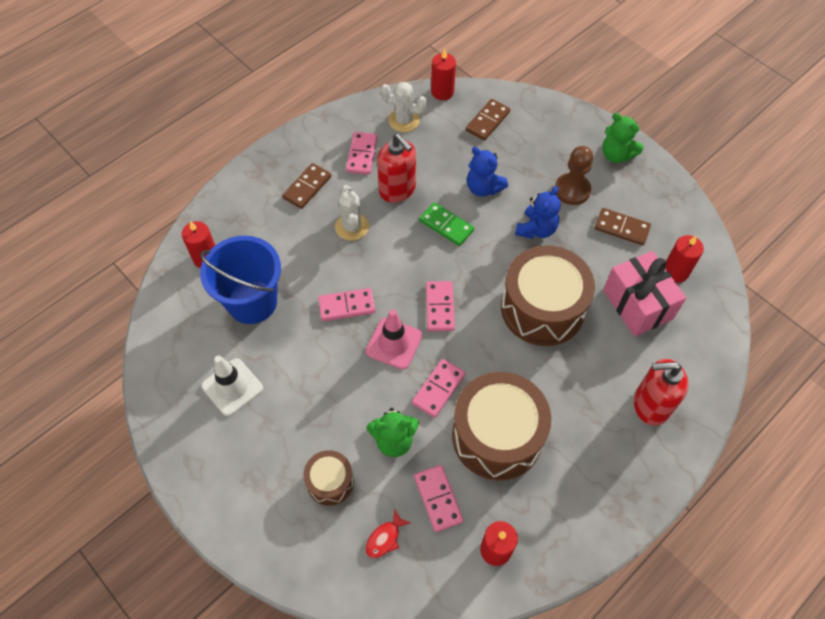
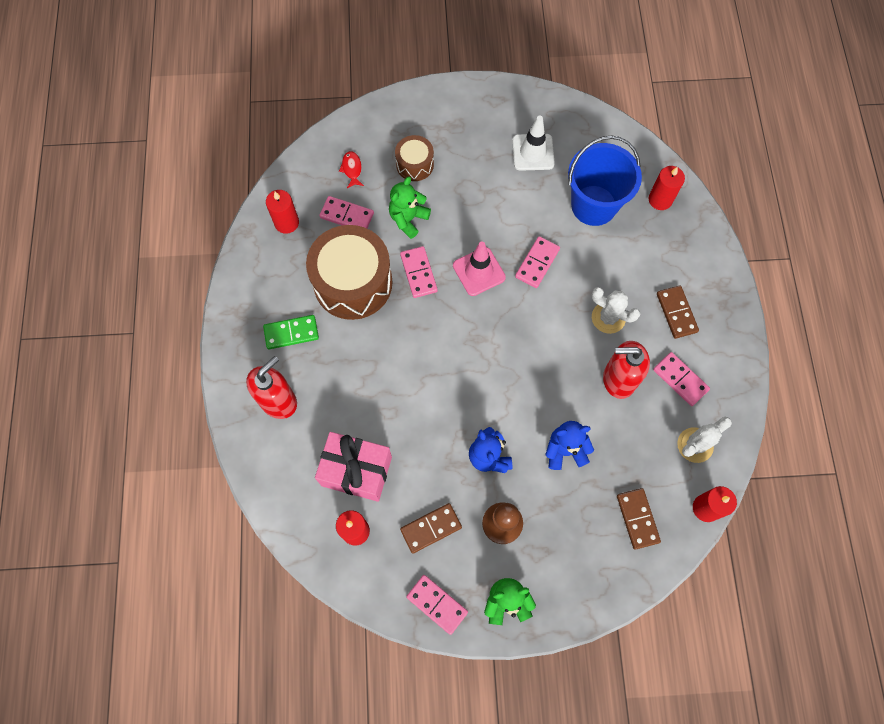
camera: 130 degrees right, 10 degrees up
(440, 307) = (481, 324): pink domino -> pink domino (437, 604)
(446, 226) = (551, 388): green domino -> green domino (291, 333)
(542, 308) = (416, 396): brown drum -> none

